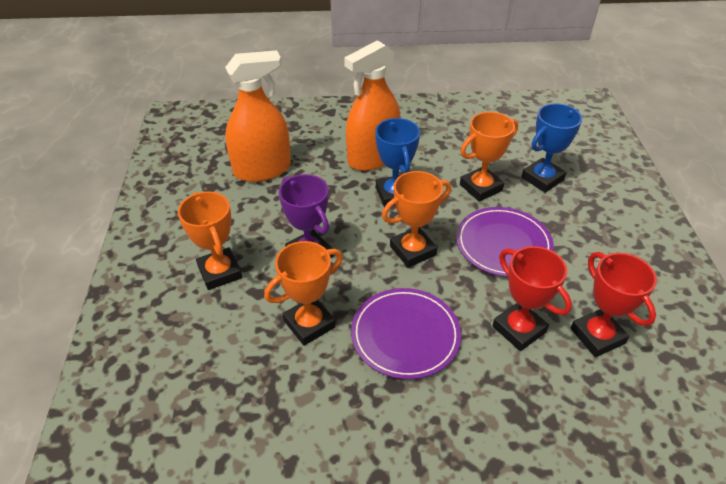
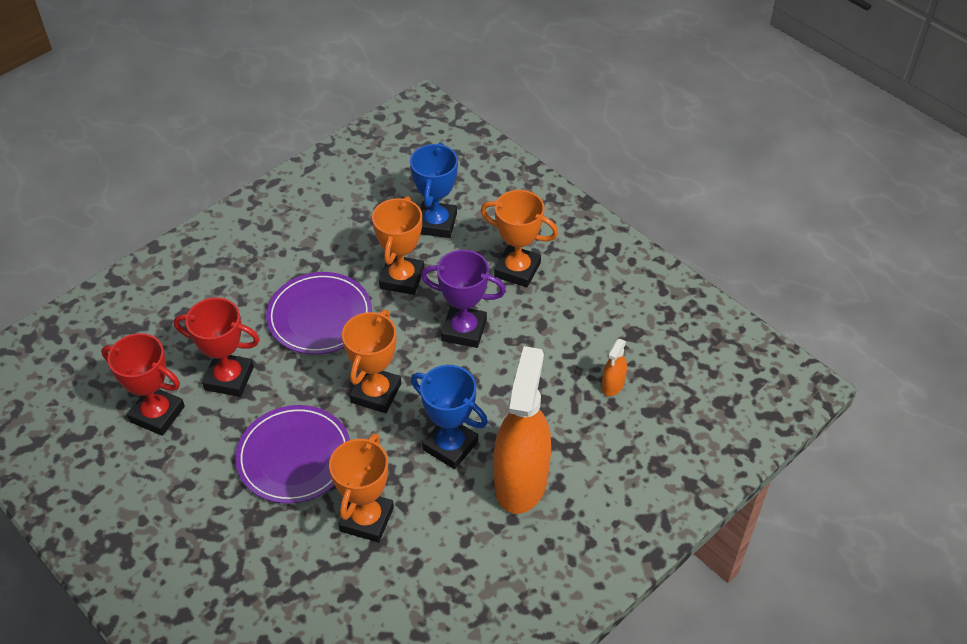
camera: 140 degrees right, 5 degrees up
(262, 169) = (613, 385): orange spray bottle -> orange spray bottle, size x0.42
(542, 179) = (304, 584): blue trophy -> blue trophy (436, 223)

